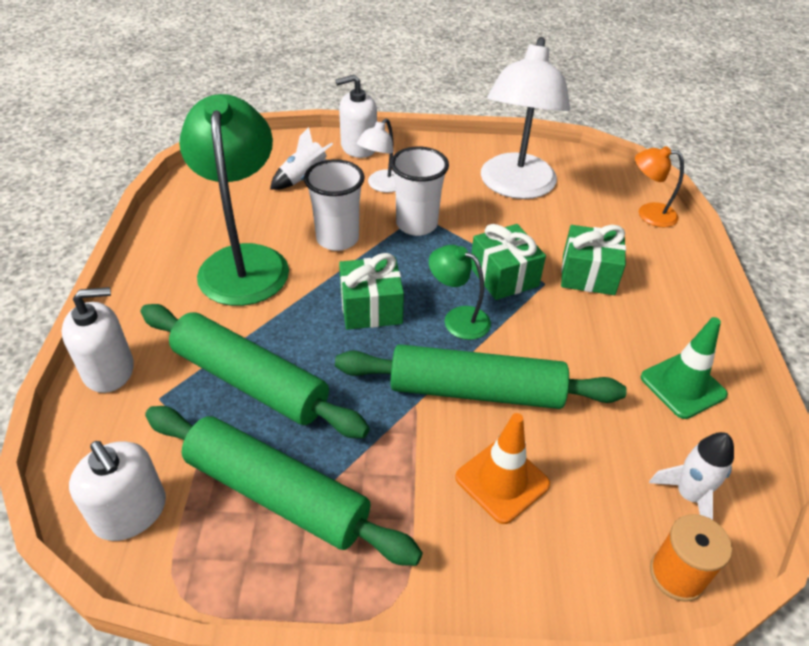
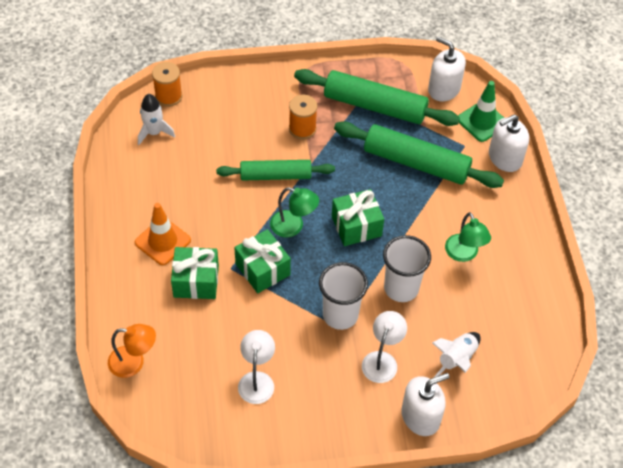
camera: 170 degrees right, 10 degrees up
(244, 261) = (464, 254): green lamp -> green lamp, size x0.49
(420, 465) = (302, 129): none -> orange spool
(476, 390) = (275, 176): green rolling pin -> green rolling pin, size x0.66
(502, 481) = (256, 127): orange traffic cone -> orange traffic cone (162, 241)
(515, 187) = (257, 380): white lamp -> white lamp, size x0.49
(682, 386) = (142, 197): green traffic cone -> green traffic cone (482, 121)

